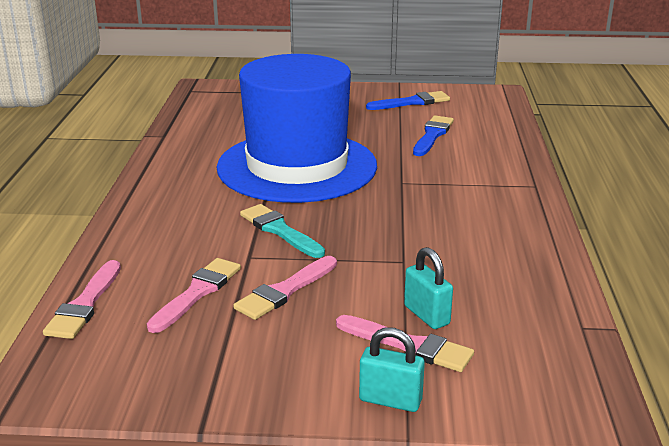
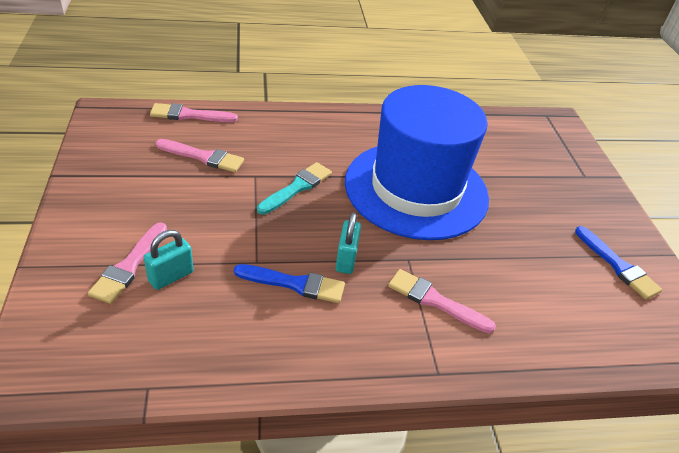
camera: 75 degrees right, 15 degrees up
(285, 291) = (206, 197): pink brush -> pink brush (435, 301)
(390, 400) = (63, 256): turquoise padlock -> turquoise padlock (346, 259)
(432, 135) = (534, 283): blue brush -> blue brush (295, 284)

